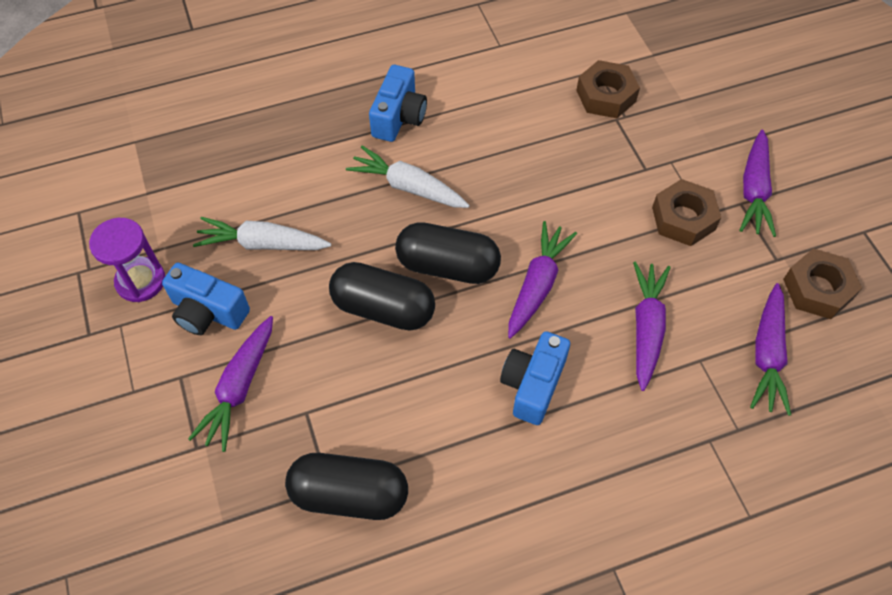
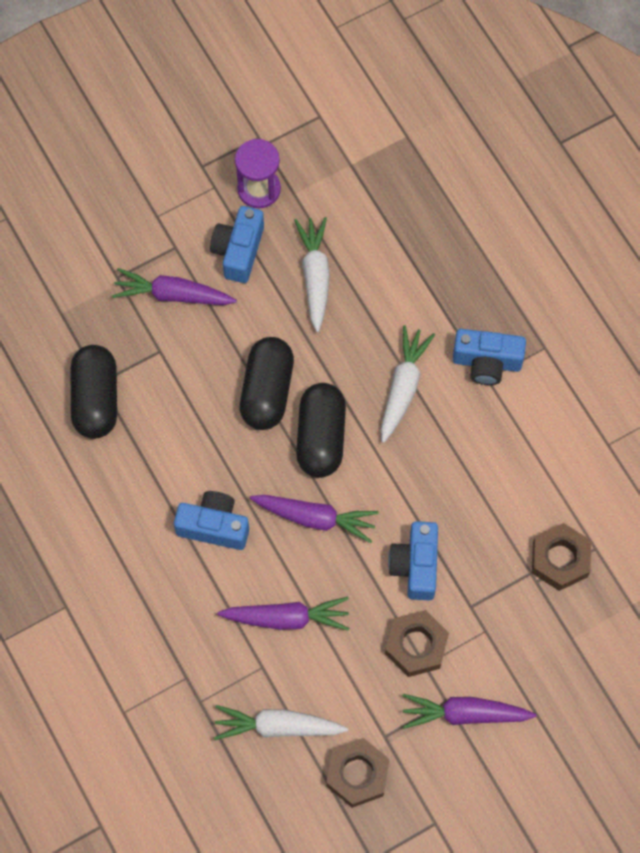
camera: 80 degrees right, 10 degrees up
(600, 206) = (415, 566): none -> blue camera
(767, 355) = (277, 726): purple carrot -> white carrot

